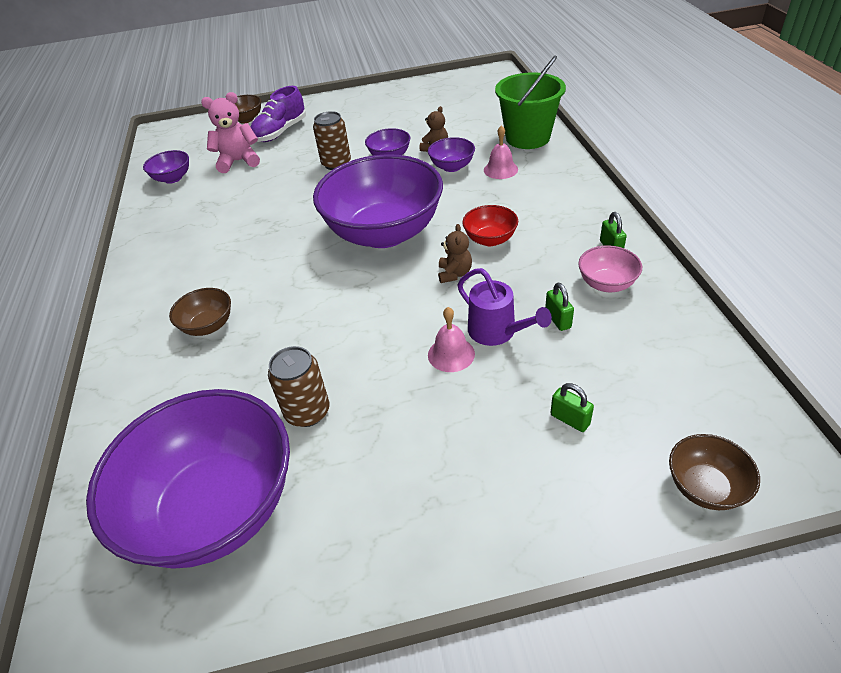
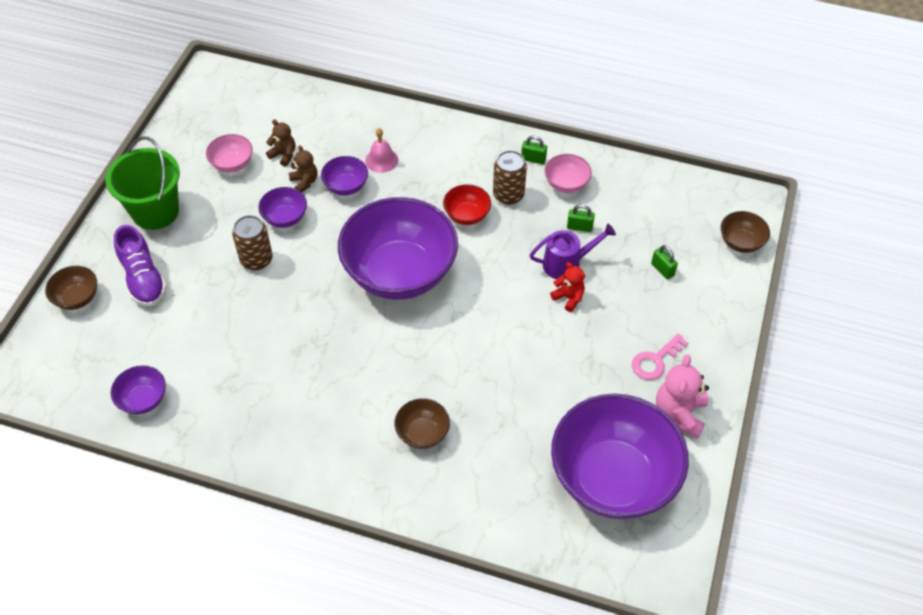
camera: 65 degrees left, 10 degrees up
(238, 161) = (168, 333): pink teddy bear -> pink teddy bear (679, 413)
(307, 412) = (564, 399): brown can -> brown can (508, 195)
(419, 115) = (232, 164): none -> pink bowl
(420, 475) = (655, 360): none -> pink key
(451, 354) = (568, 298): pink bell -> red teddy bear
(454, 274) = (488, 255): brown teddy bear -> brown teddy bear (283, 155)
(527, 138) = (351, 118): green bucket -> green bucket (155, 211)
(570, 419) = (662, 269): green padlock -> green padlock turned 75 degrees clockwise

